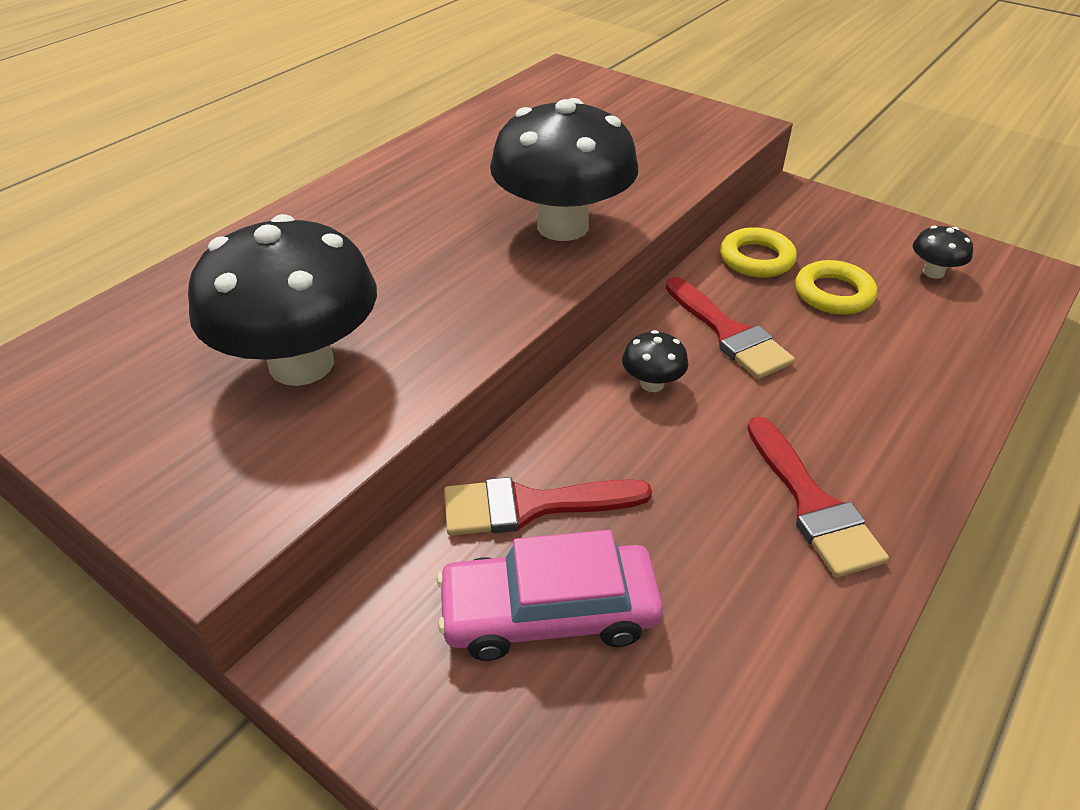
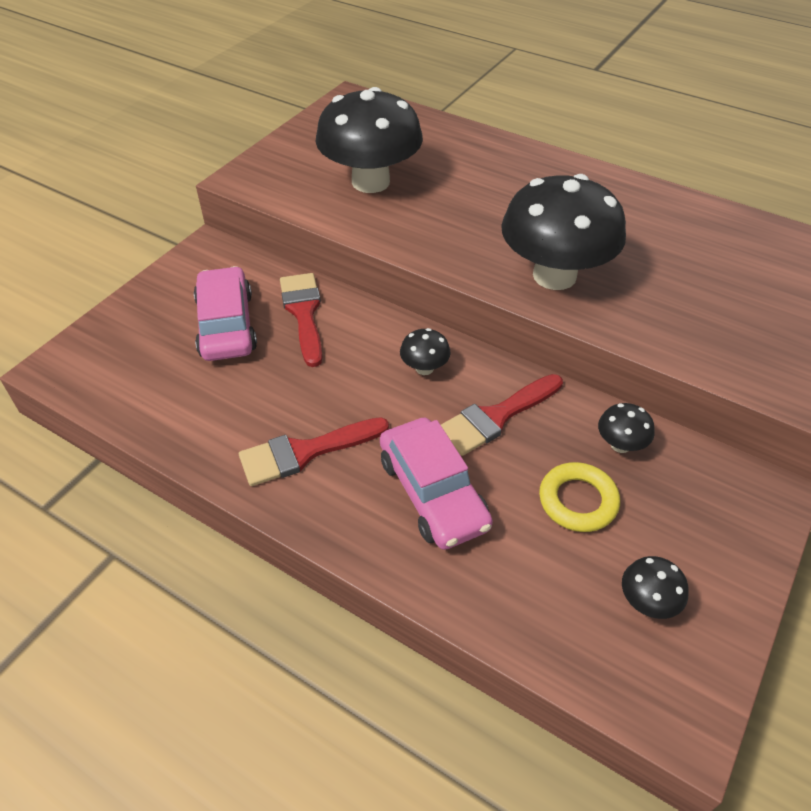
camera: 85 degrees right, 5 degrees up
(756, 259) = (620, 445): yellow ring -> black mushroom
(849, 391) = (433, 492): none -> pink car

